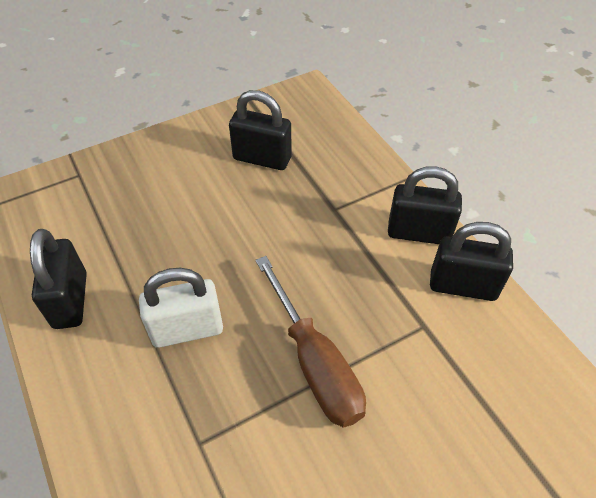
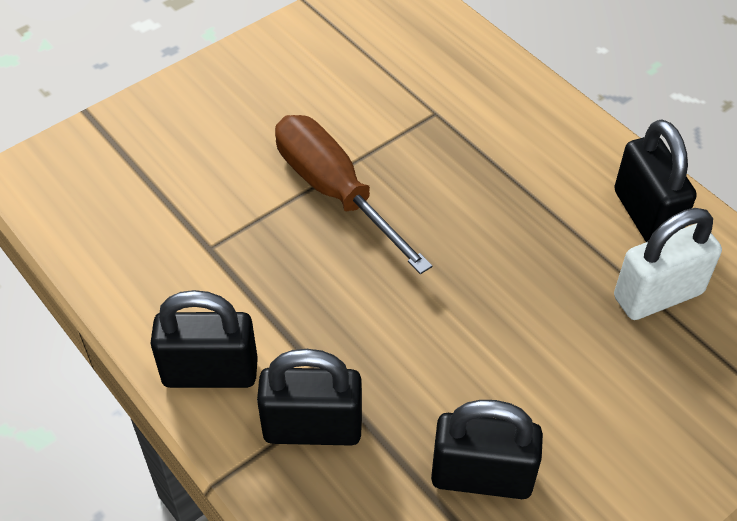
camera: 170 degrees right, 0 degrees up
(187, 329) = (490, 204): white padlock -> white padlock (658, 295)
(462, 286) = (154, 302): black padlock -> black padlock (312, 428)

